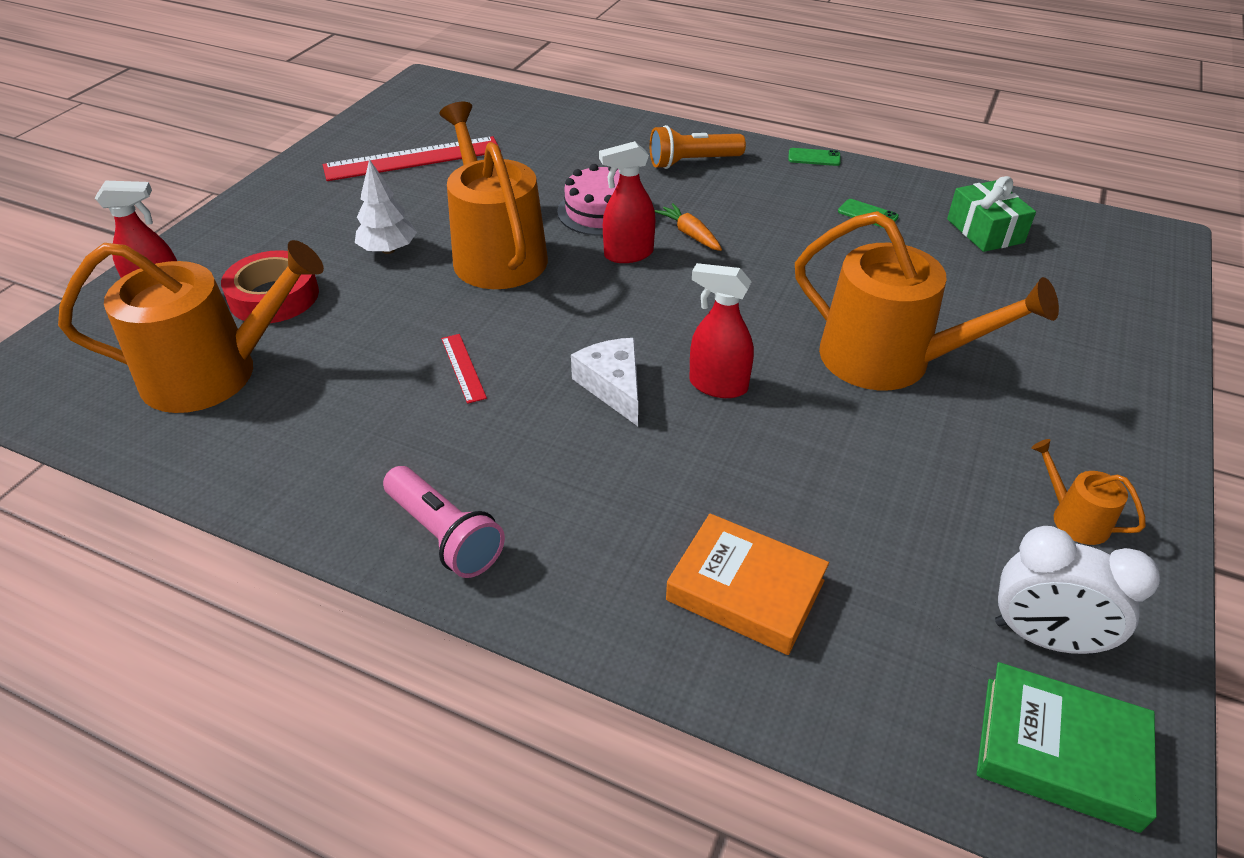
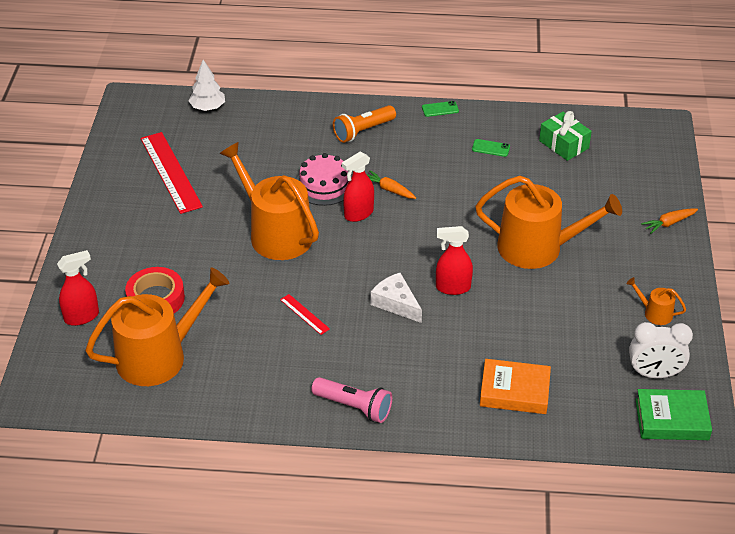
camera: 20 degrees left, 0 degrees up
(388, 250) = (205, 248): white tree -> white tree (208, 108)
(413, 159) = (170, 172): red ruler -> red ruler turned 75 degrees counterclockwise
(1138, 374) = (669, 223): none -> orange carrot

